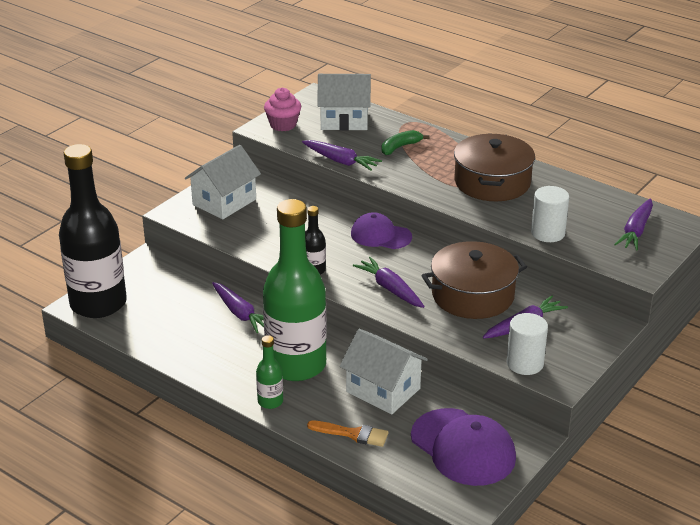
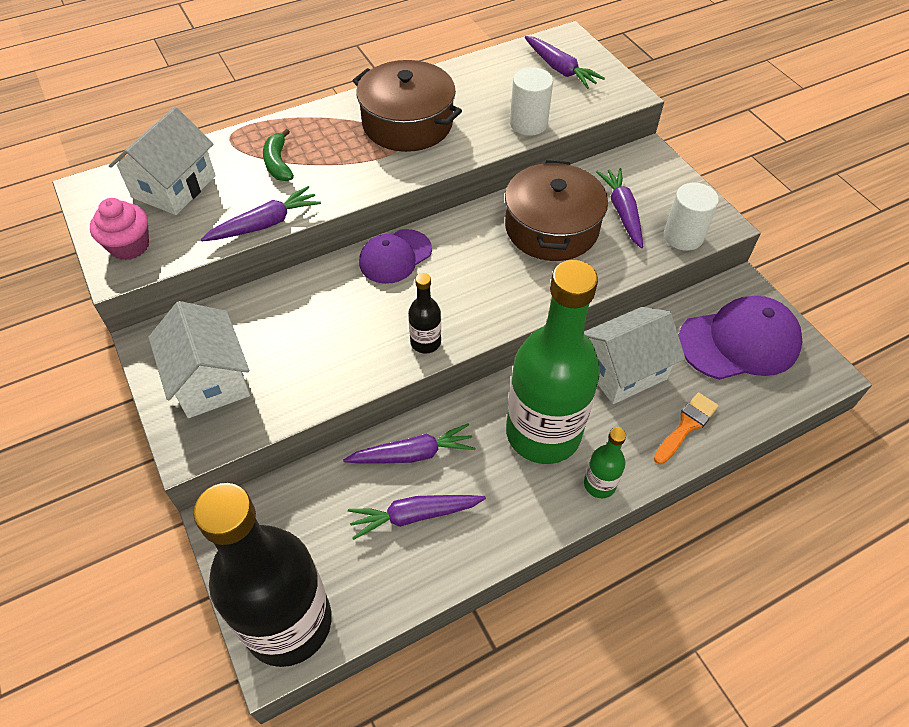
camera: 65 degrees left, 20 degrees up
(390, 289) = (503, 288): purple carrot -> purple carrot (414, 516)

